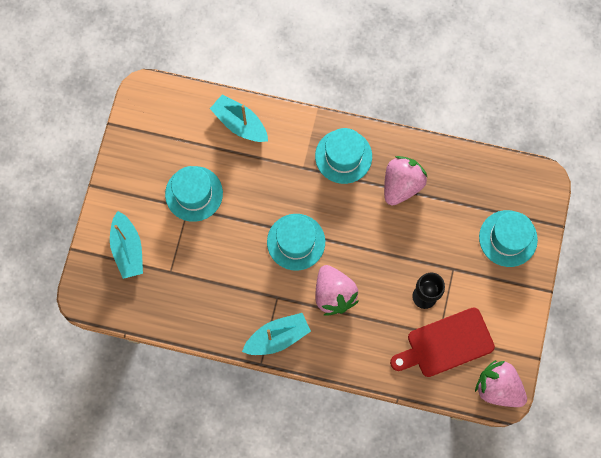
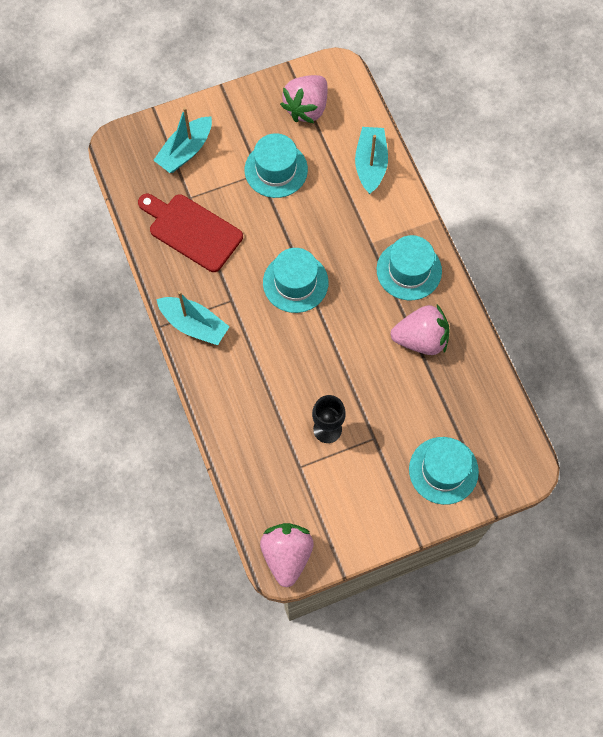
camera: 55 degrees right, 5 degrees down
(334, 294) = (270, 347): pink strawberry -> pink strawberry (306, 108)
(446, 344) = (295, 479): red cutting board -> red cutting board (192, 231)

